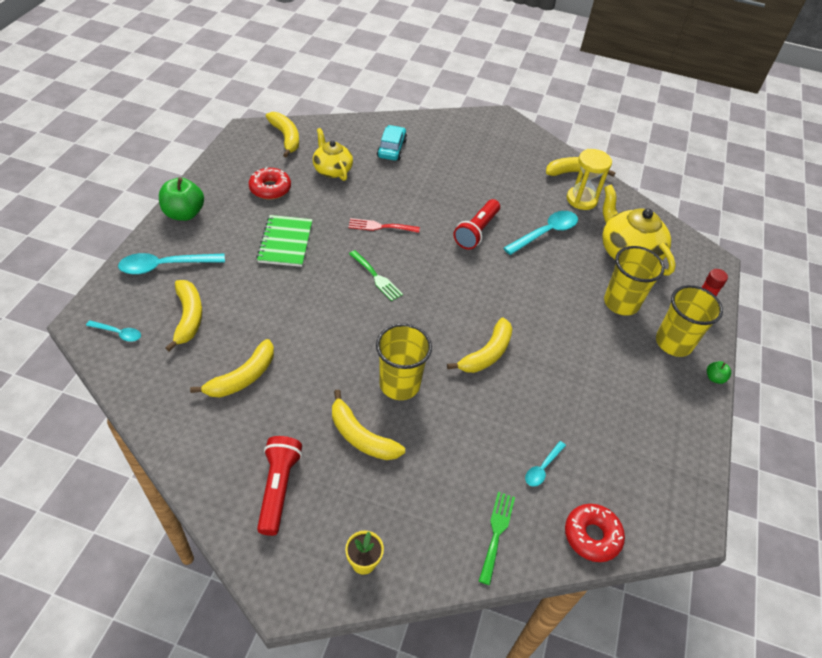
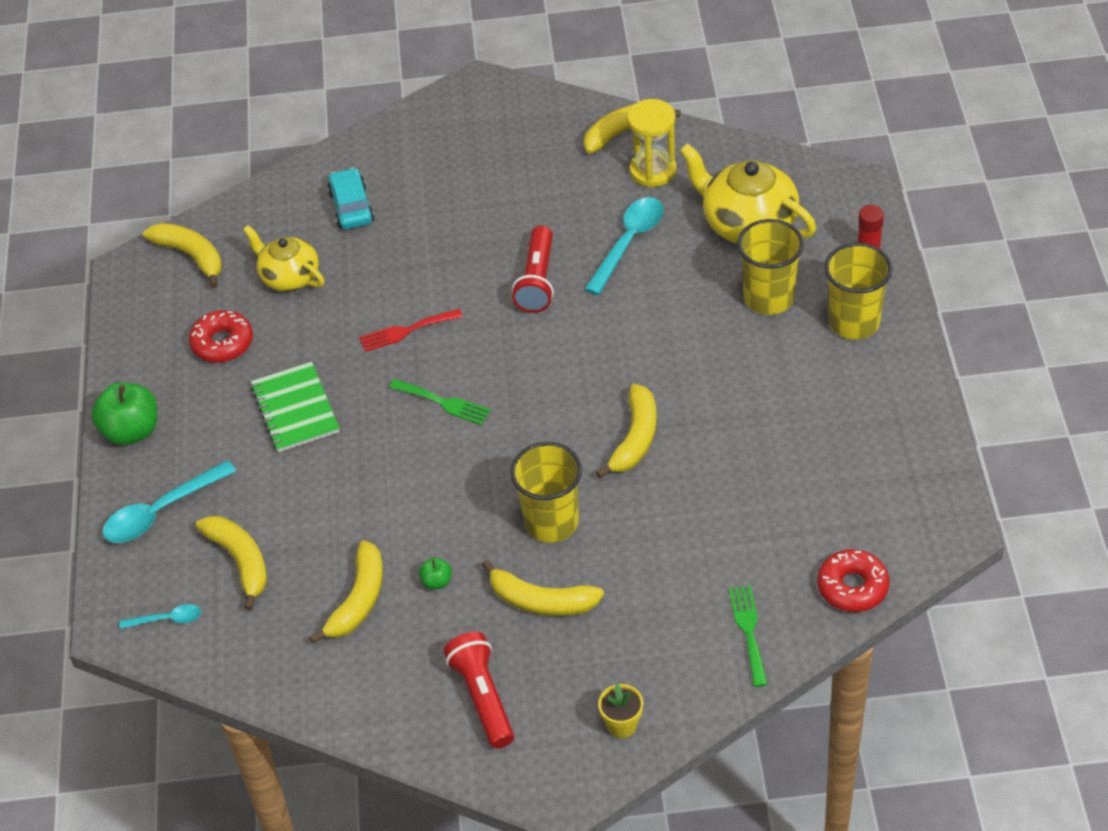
camera: 15 degrees left, 0 degrees up
(542, 468) = (766, 541): turquoise spoon -> none
(714, 378) = (919, 345): green apple -> green apple (436, 581)

